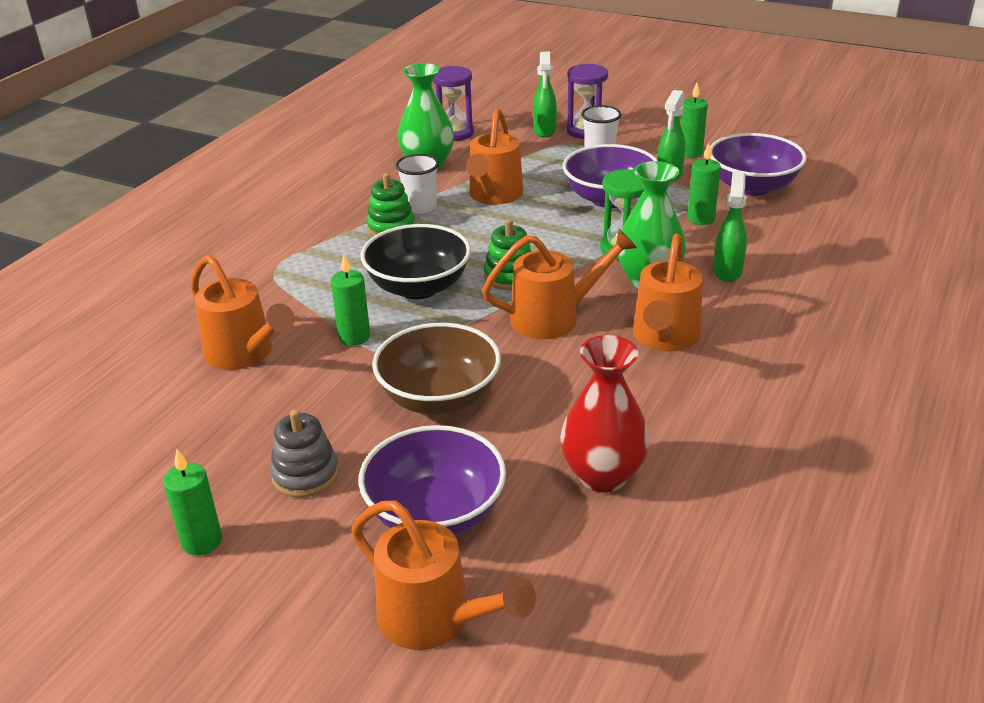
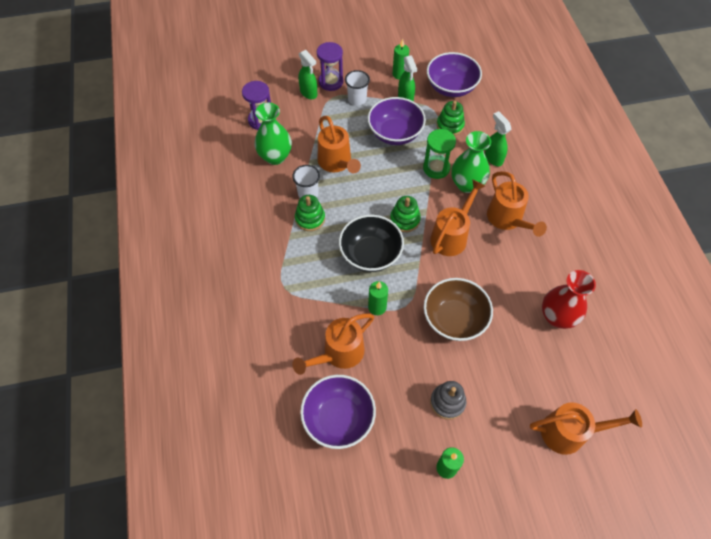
camera: 40 degrees left, 25 degrees up
(244, 354) = (338, 354): orange watering can -> orange watering can turned 135 degrees clockwise
(435, 514) = (518, 383): purple bowl -> purple bowl (338, 418)
(700, 219) = (450, 125): green candle -> green stacking toy

